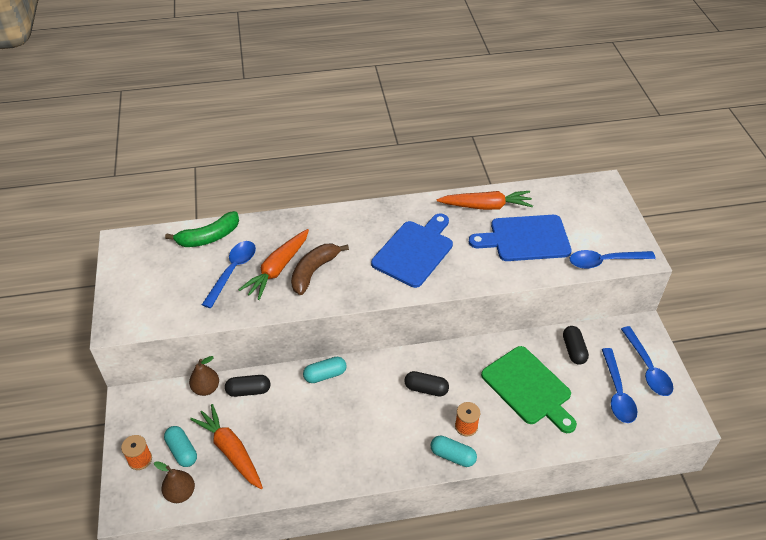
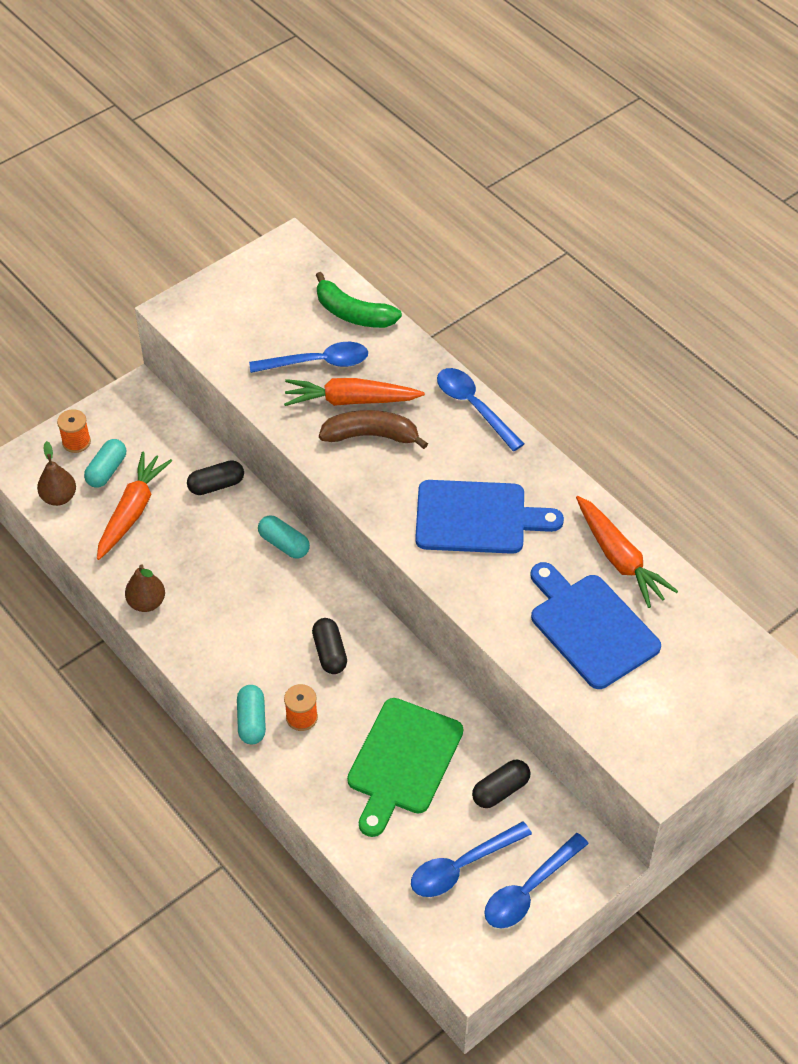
camera: 60 degrees right, 5 degrees up
(206, 388) = (195, 446): brown pear -> brown pear (147, 602)
(248, 391) = (216, 485): black capsule -> black capsule turned 75 degrees counterclockwise
(604, 261) = (615, 734): blue spoon -> blue spoon (473, 407)

